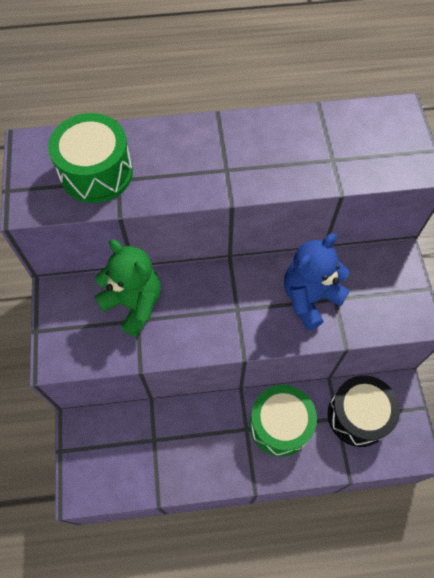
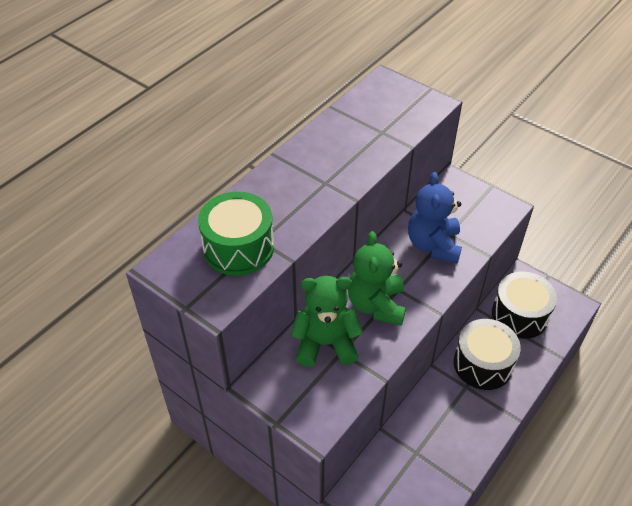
camera: 45 degrees left, 15 degrees down
(205, 307) = (376, 305): none -> green teddy bear
(280, 425) = (483, 364): green drum -> black drum

